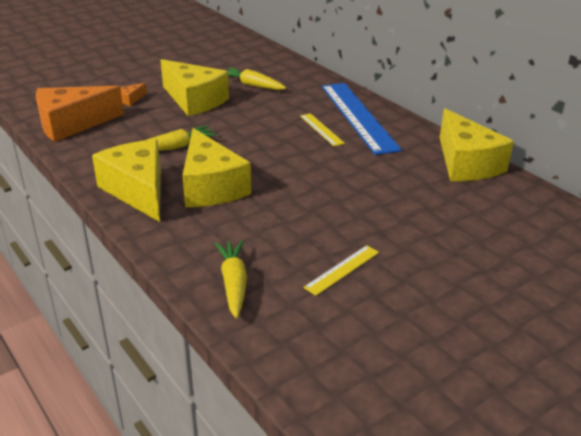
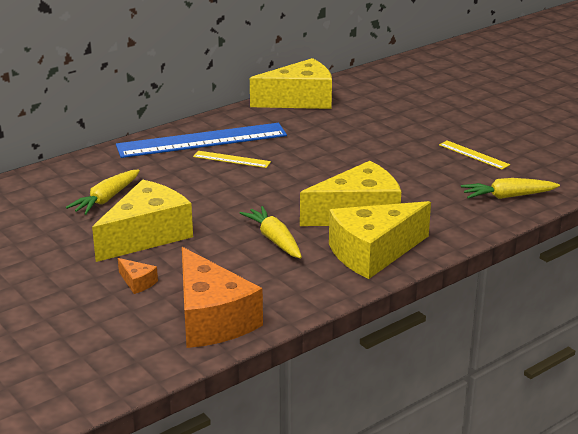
camera: 90 degrees left, 5 degrees down
(321, 129) = (231, 159): yellow ruler -> yellow ruler turned 45 degrees clockwise

